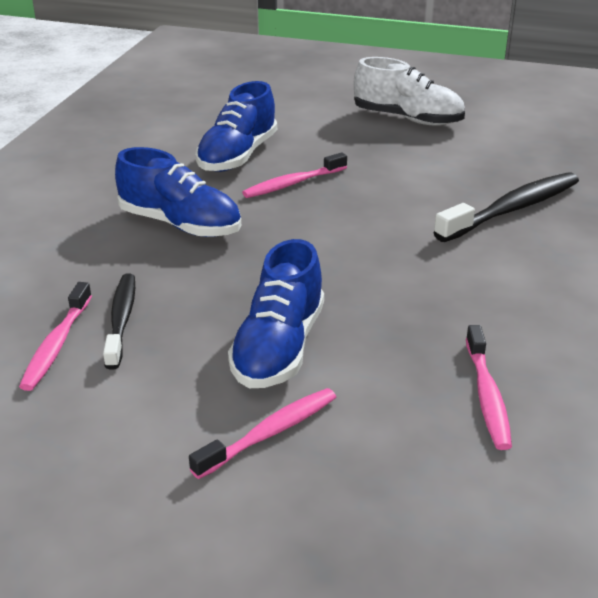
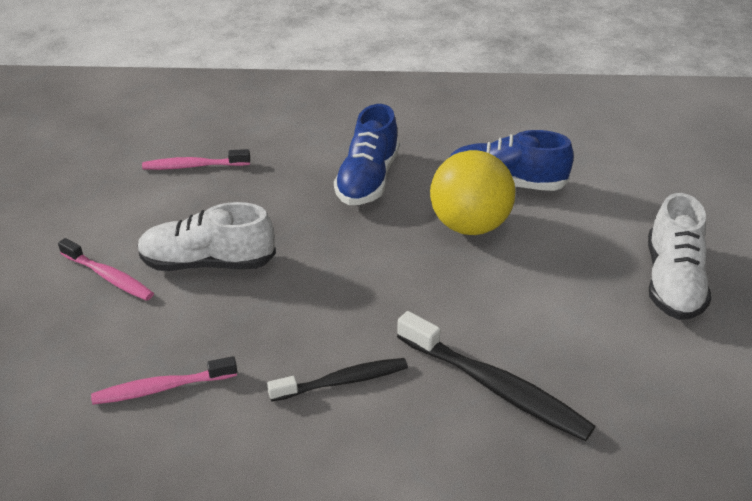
camera: 75 degrees right, 5 degrees up
(121, 319) = (228, 184): black toothbrush -> black toothbrush (343, 381)
(278, 347) = (208, 263): blue shoe -> white shoe
(293, 183) = (469, 225): pink toothbrush -> yellow ball

